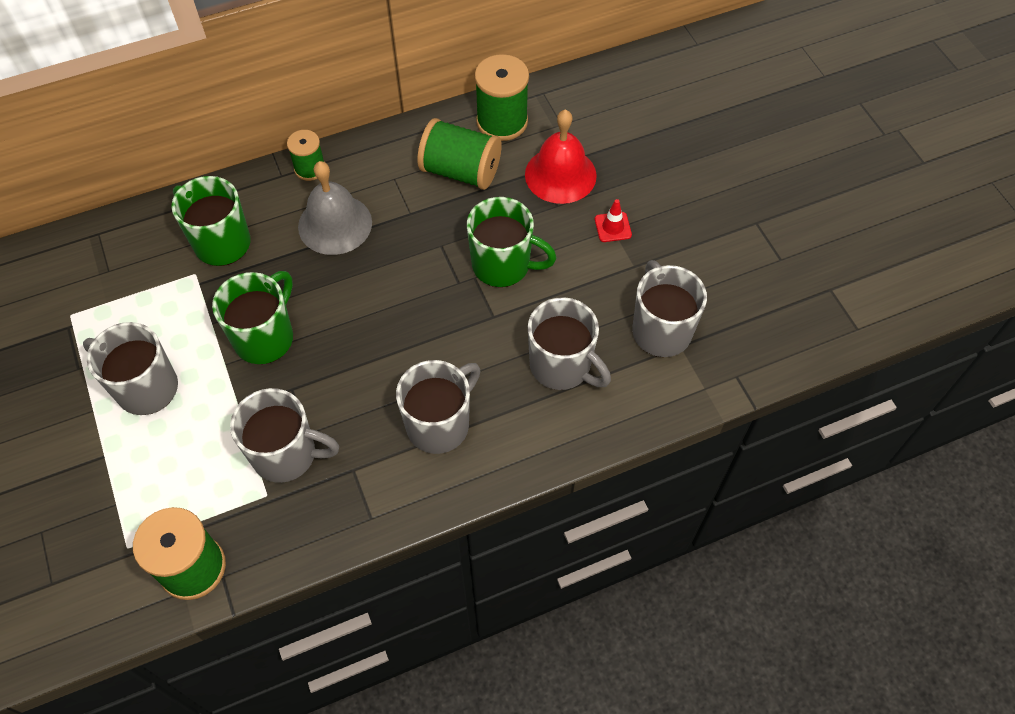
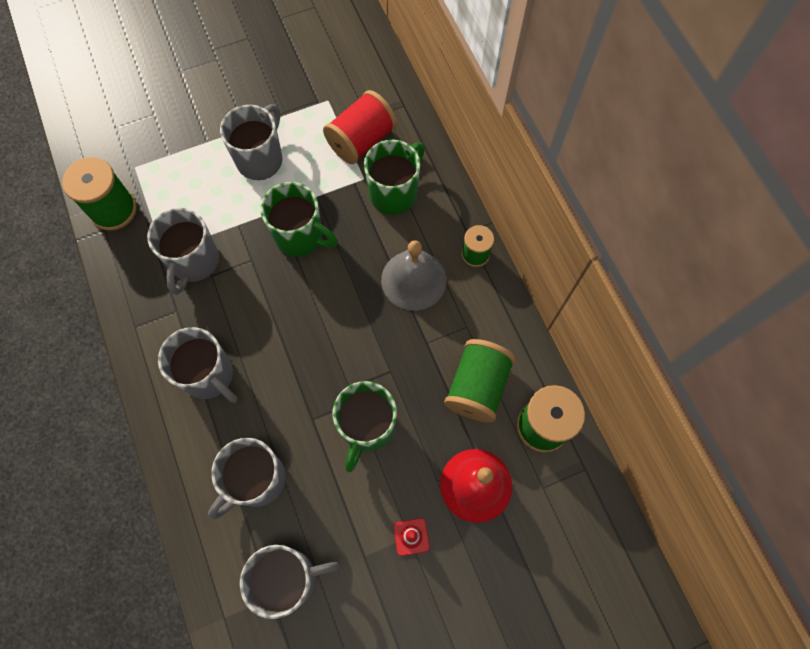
camera: 90 degrees right, 10 degrees up
(140, 276) = (361, 140): none -> red spool

